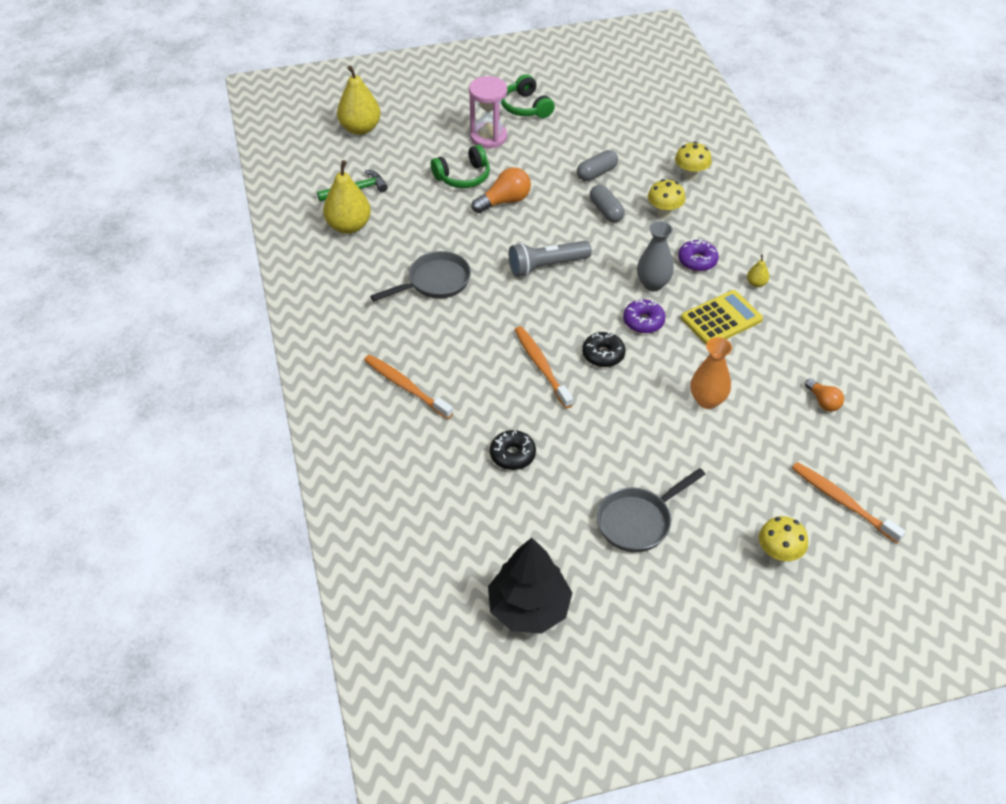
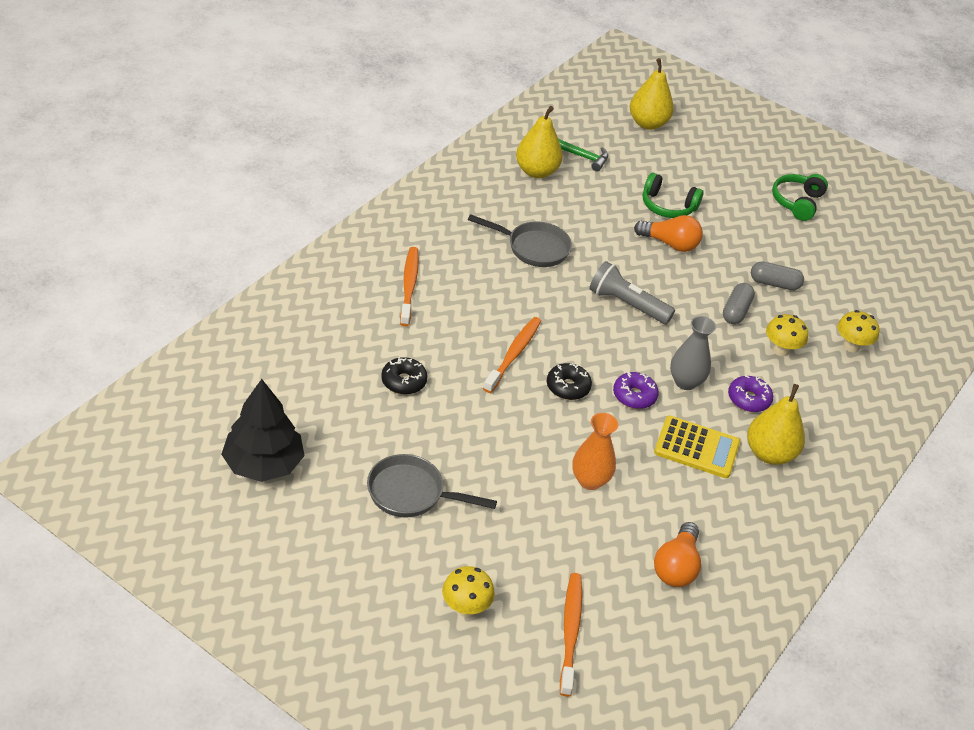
camera: 45 degrees right, 5 degrees down
(488, 137) = (732, 198): pink hourglass -> none
(756, 283) = (769, 453): yellow pear -> yellow pear, size x2.24
(823, 402) = (676, 566): orange light bulb -> orange light bulb, size x1.60

